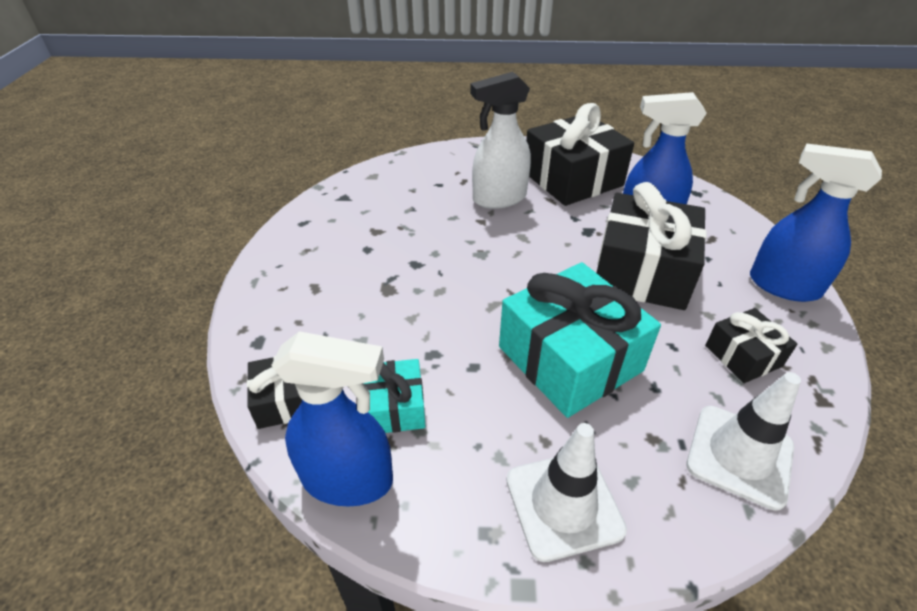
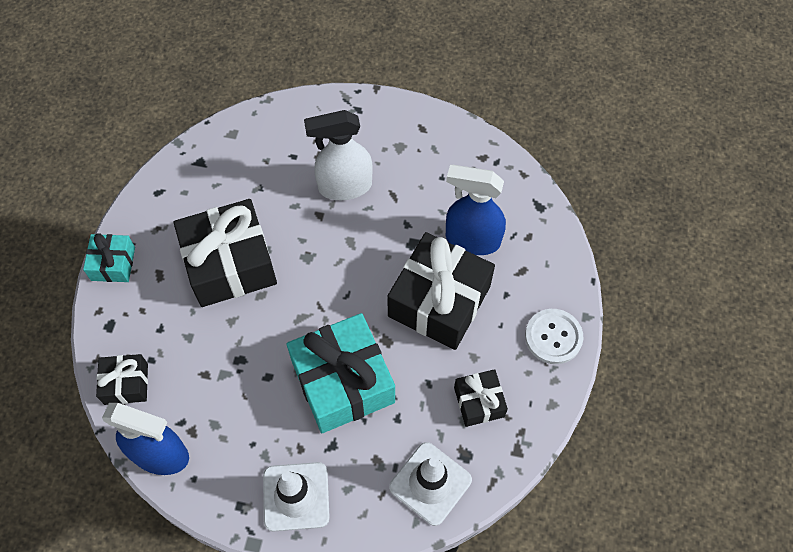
camera: 10 degrees right, 20 degrees up
(395, 407) = (201, 403): turquoise gift -> turquoise gift (113, 264)
(572, 179) = (425, 168): black gift -> black gift (230, 264)
(782, 286) = (553, 337): blue spray bottle -> white button

